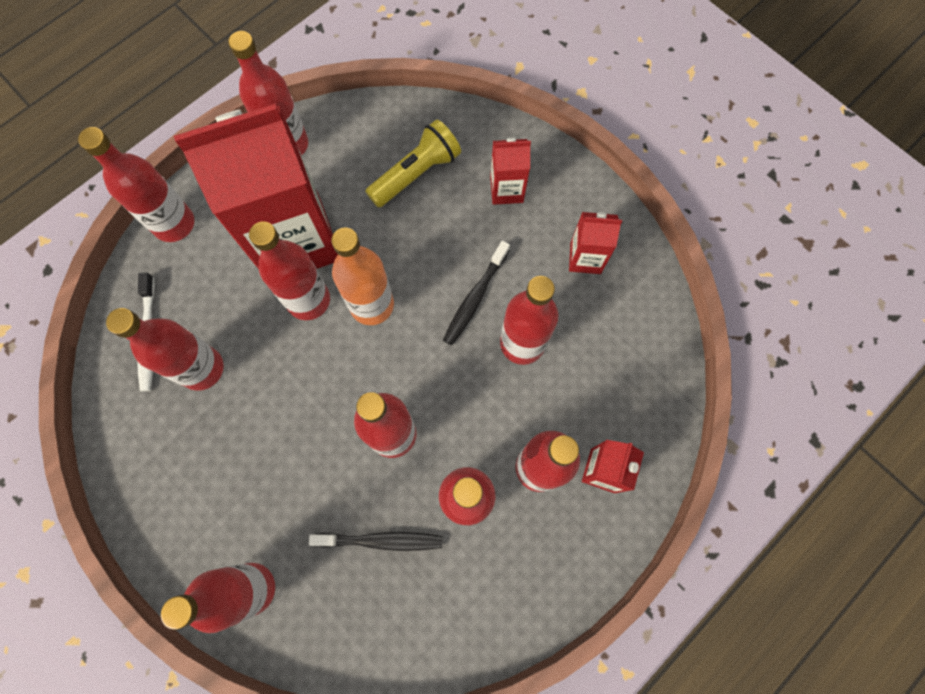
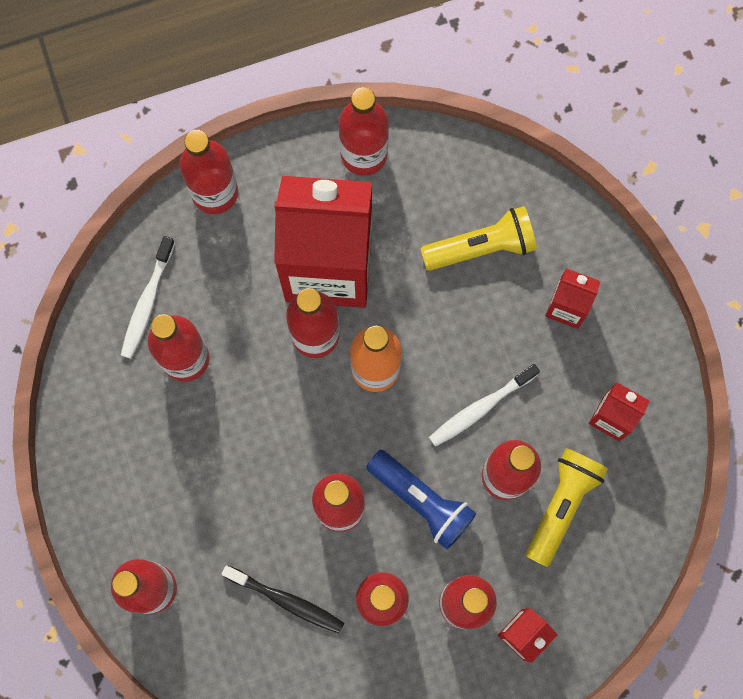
camera: 25 degrees right, 5 degrees up
(462, 396) = (422, 501): none -> blue flashlight
(475, 298) = (480, 408): black toothbrush -> white toothbrush
(580, 345) = (562, 504): none -> yellow flashlight

